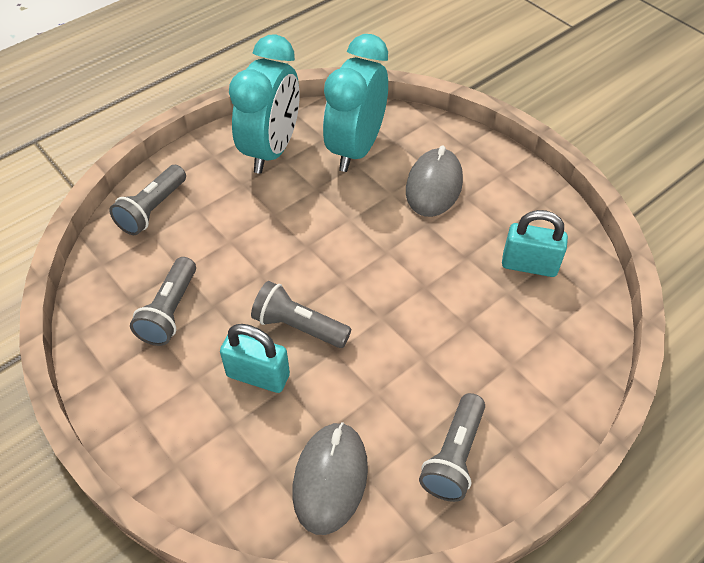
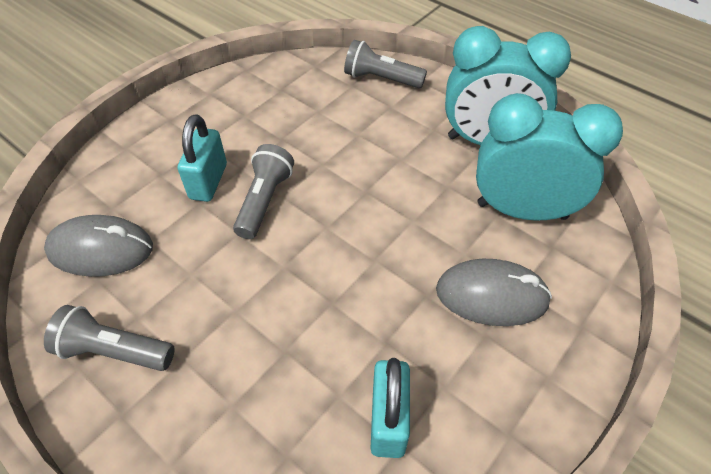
camera: 80 degrees right, 0 degrees up
(170, 311) = (271, 113): grey flashlight -> none

